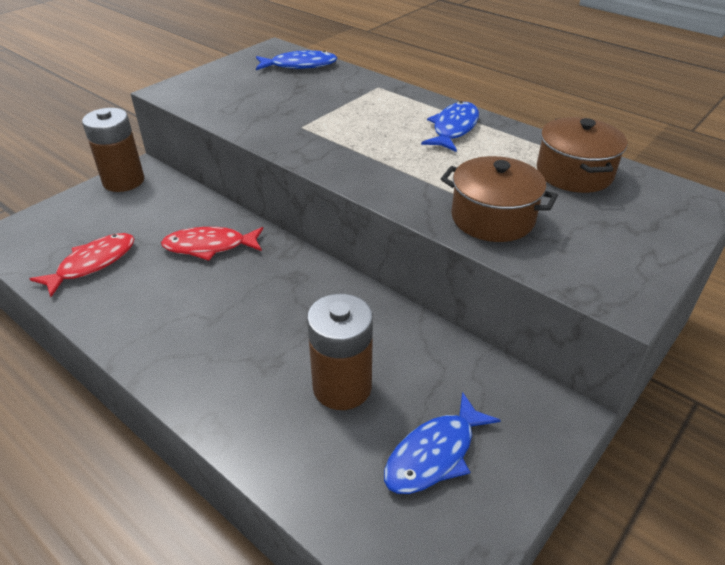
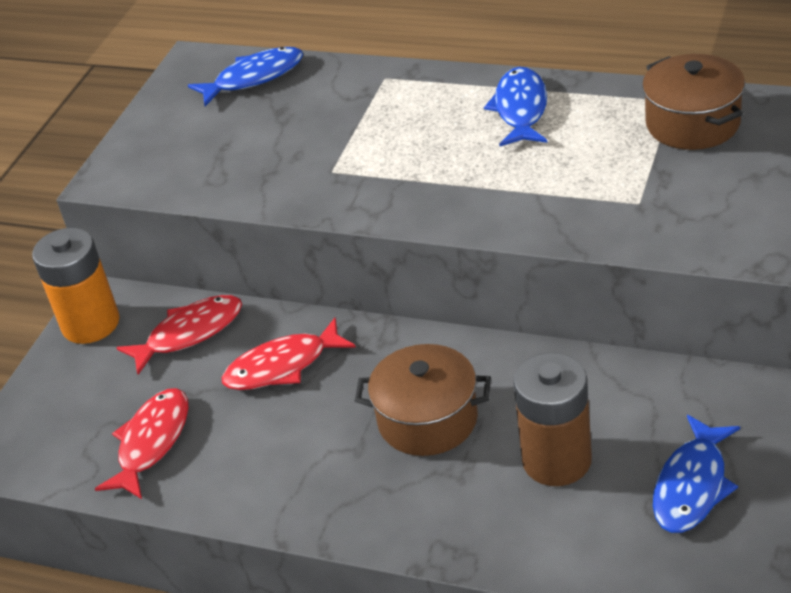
camera: 15 degrees left, 0 degrees up
(123, 181) = (91, 324): brown battery -> orange battery
(172, 206) = (189, 333): none -> red fish
(492, 218) = (636, 212): brown pot -> brown pot (427, 420)

